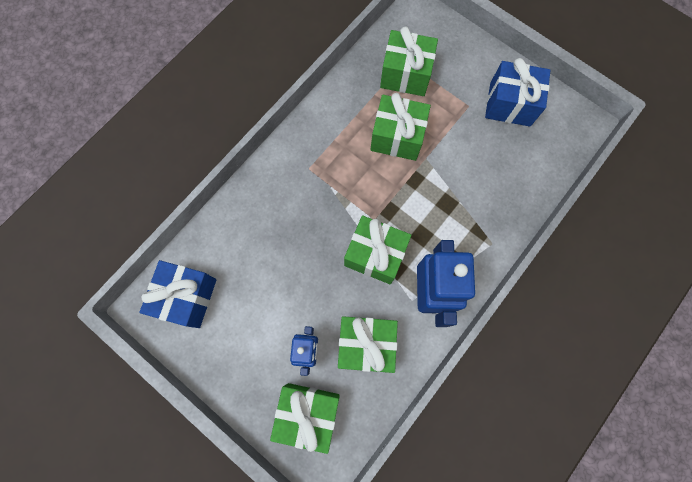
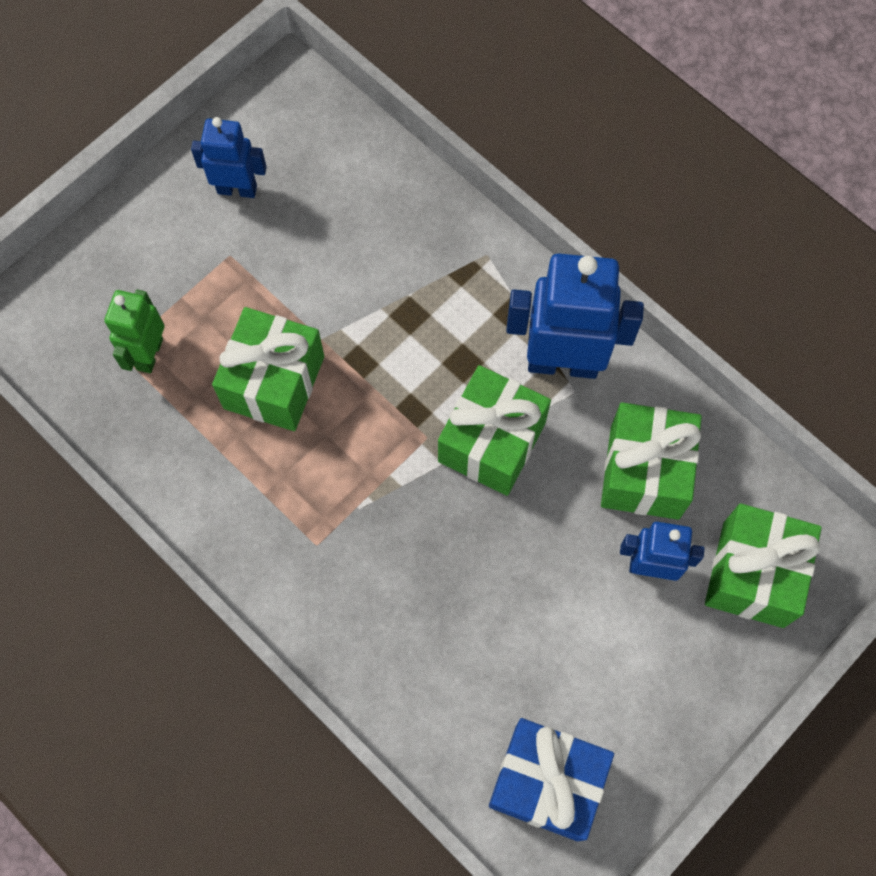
camera: 85 degrees left, 5 degrees down
(405, 75) = (149, 354): green gift -> green robot
(510, 104) = (237, 189): blue gift -> blue robot

